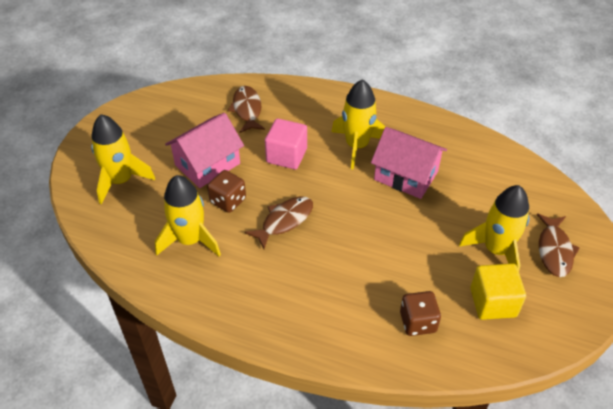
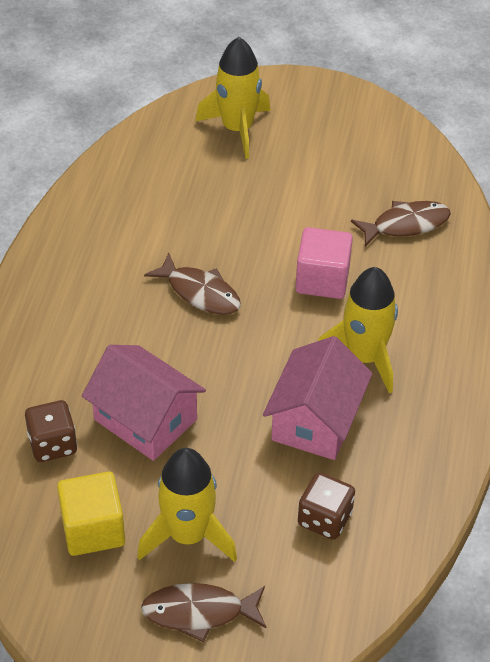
camera: 80 degrees right, 0 degrees up
(190, 240) = (152, 208): yellow rocket -> none
(207, 164) = (285, 202): pink house -> pink house (145, 419)
(228, 201) = (224, 232): brown dice -> brown dice (324, 518)

